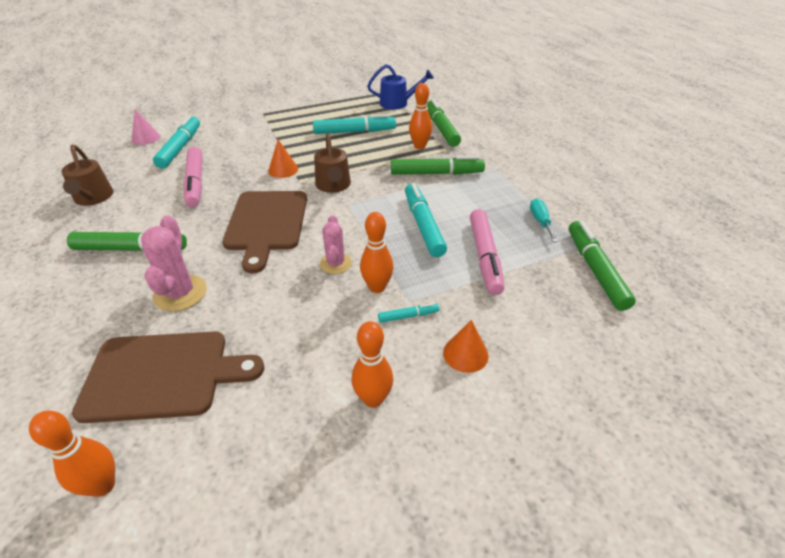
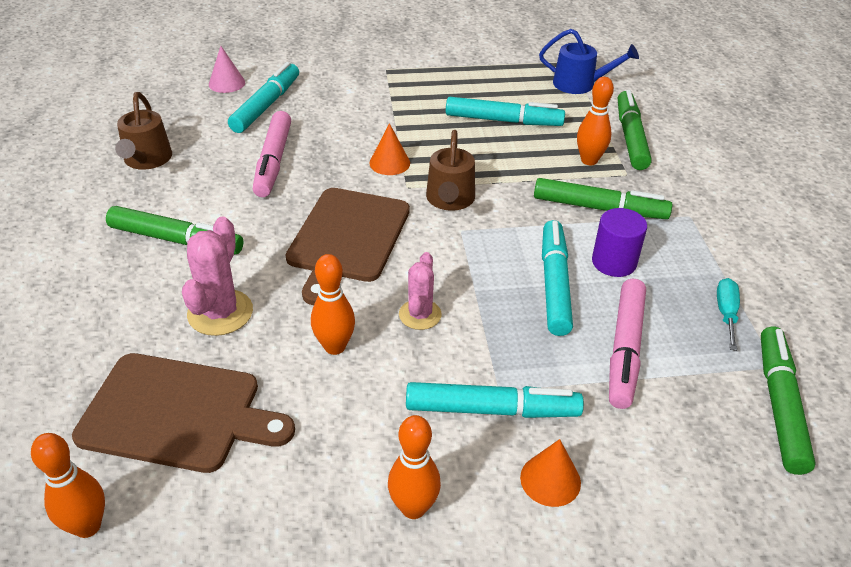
camera: 15 degrees right, 0 degrees up
(377, 287) = (463, 360): orange bowling pin -> orange bowling pin (335, 347)
(408, 316) = (492, 410): turquoise marker -> turquoise marker, size x2.11
(457, 204) = (614, 262): none -> purple cylinder

